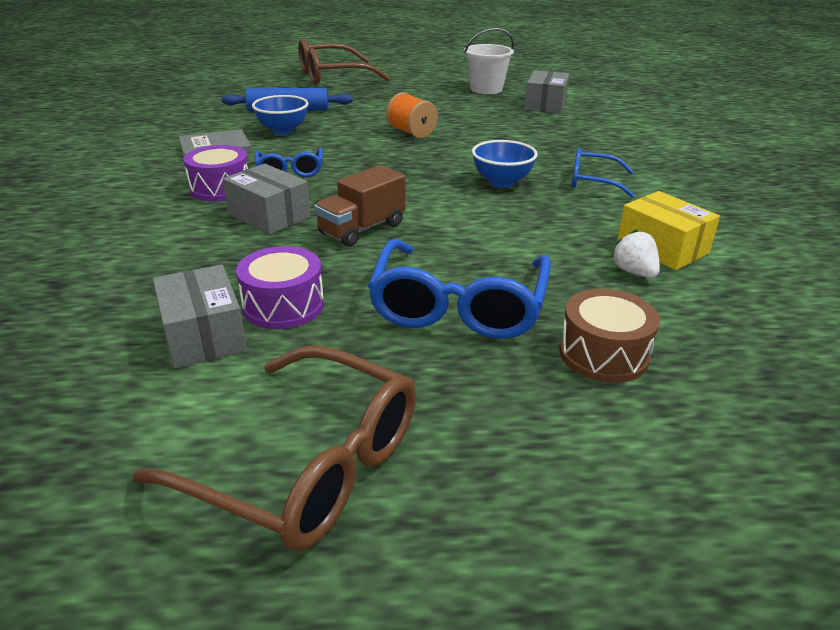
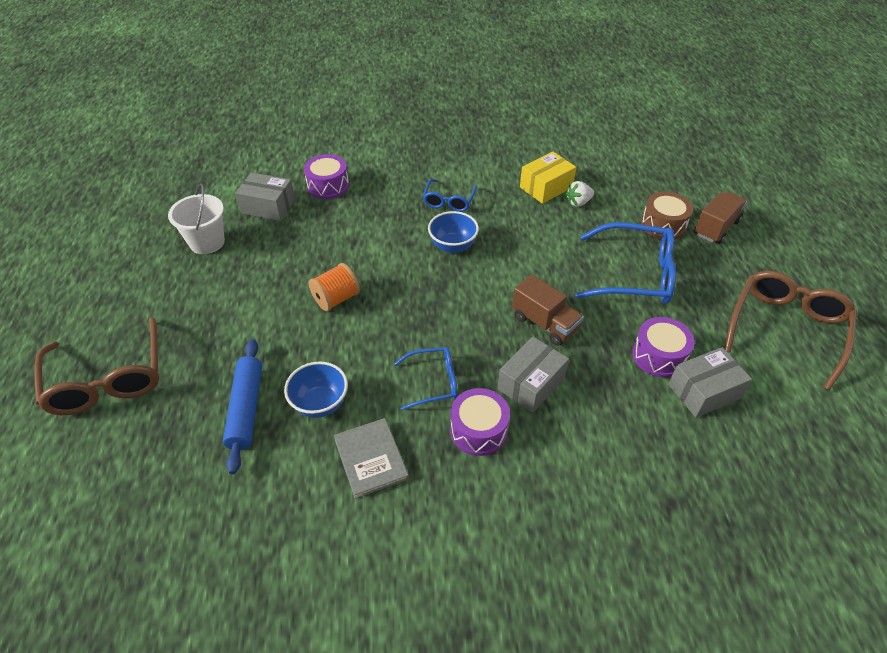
camera: 90 degrees left, 15 degrees up
(592, 125) = (328, 186): none -> purple drum
(619, 426) = (715, 228): none -> brown truck

